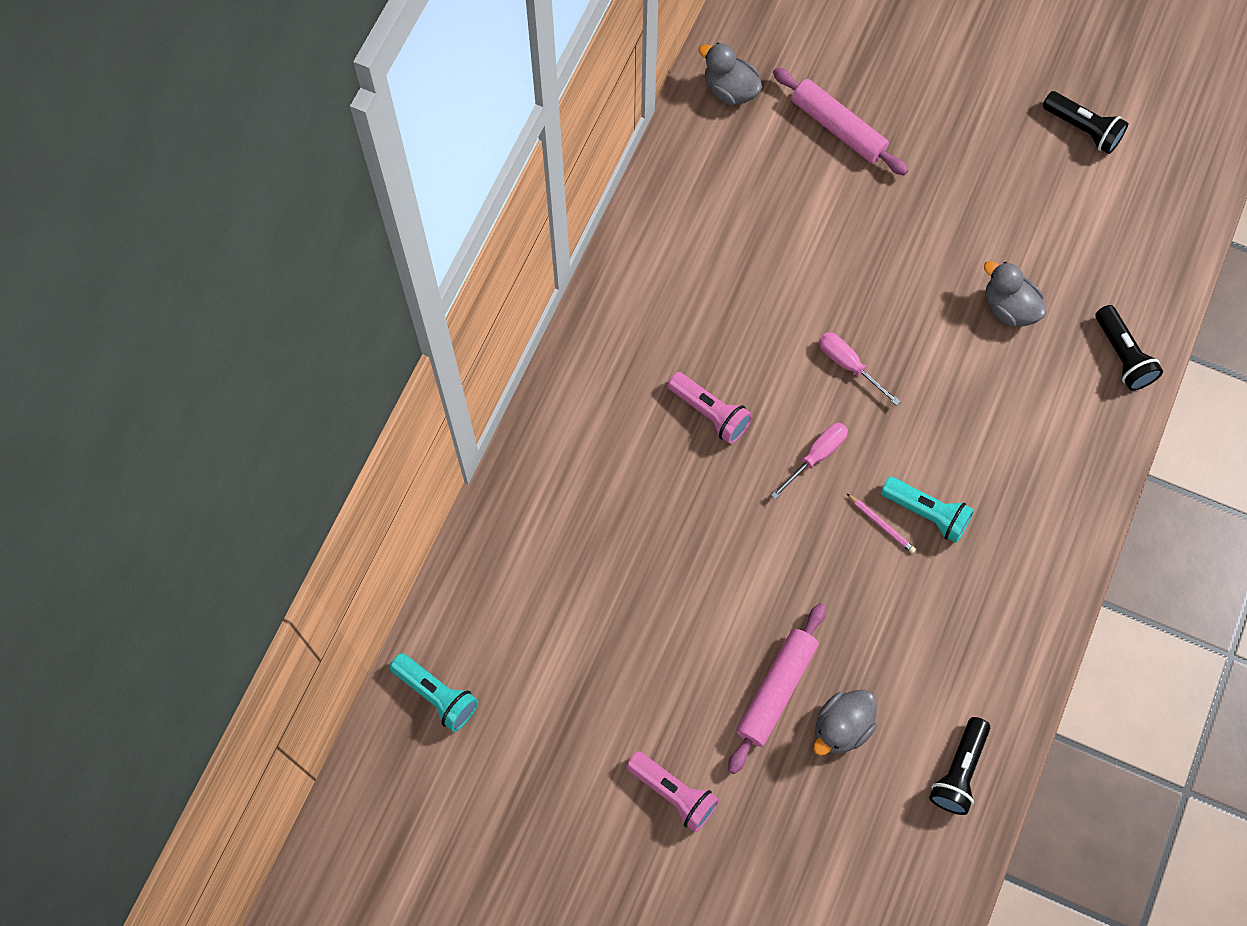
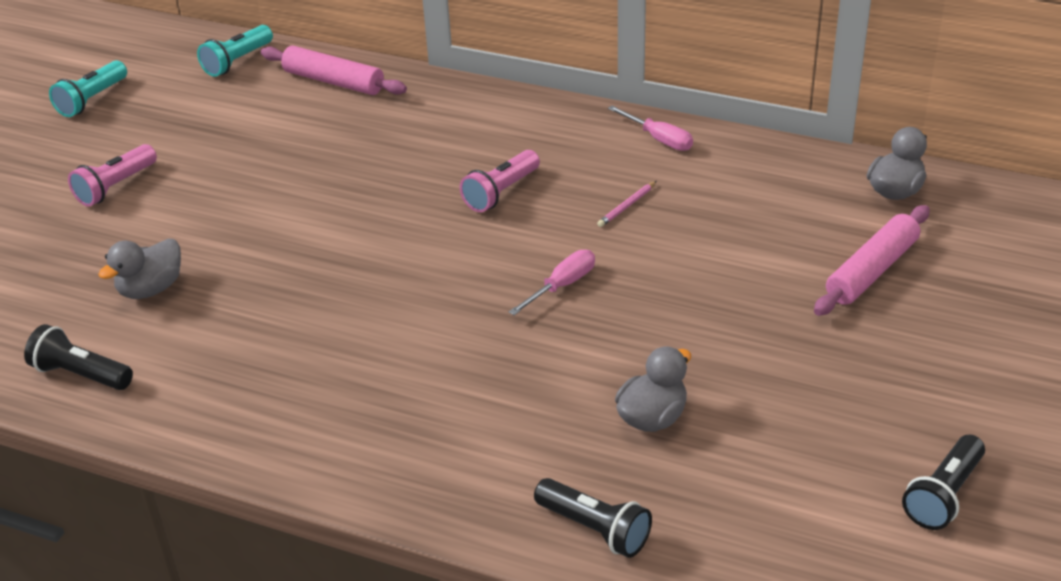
camera: 90 degrees right, 30 degrees down
(776, 690) = (200, 244): pink rolling pin -> pink rolling pin (334, 81)
(816, 456) = (452, 264): pink screwdriver -> pink screwdriver (659, 139)
(841, 727) = (151, 289): grey duck -> grey duck turned 90 degrees counterclockwise
(881, 524) = (370, 313): pink pencil -> pink pencil (627, 206)
(927, 513) = (381, 348): turquoise flashlight -> turquoise flashlight (92, 100)
(1122, 355) = (594, 529): black flashlight -> black flashlight turned 120 degrees counterclockwise

